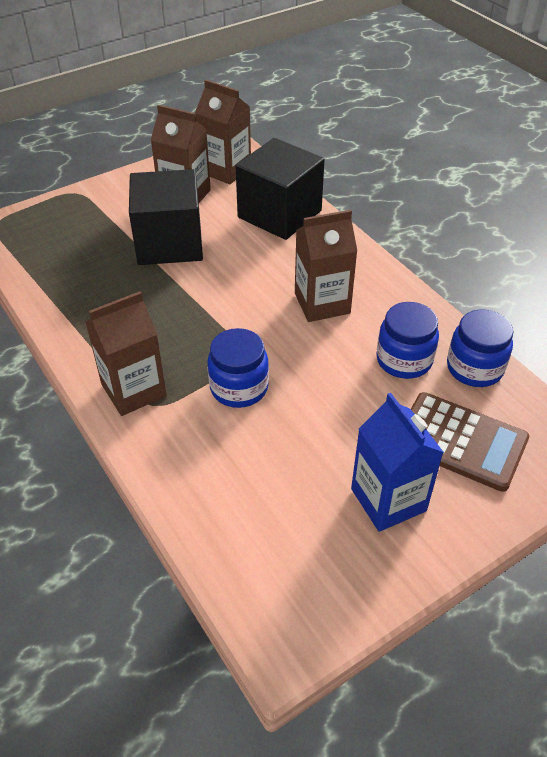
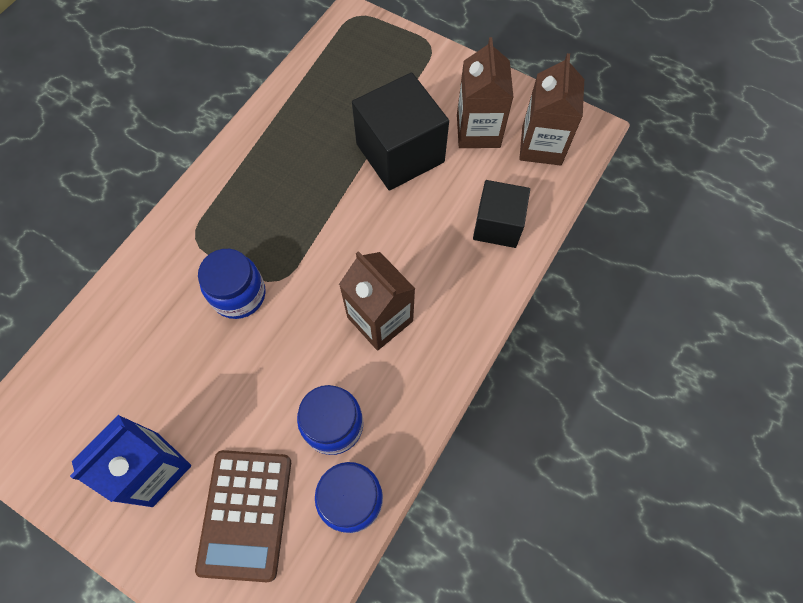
camera: 65 degrees right, 20 degrees up
(133, 390) = (205, 217): brown carton -> none
(279, 214) = (497, 225): black cube -> black cube, size x0.63

